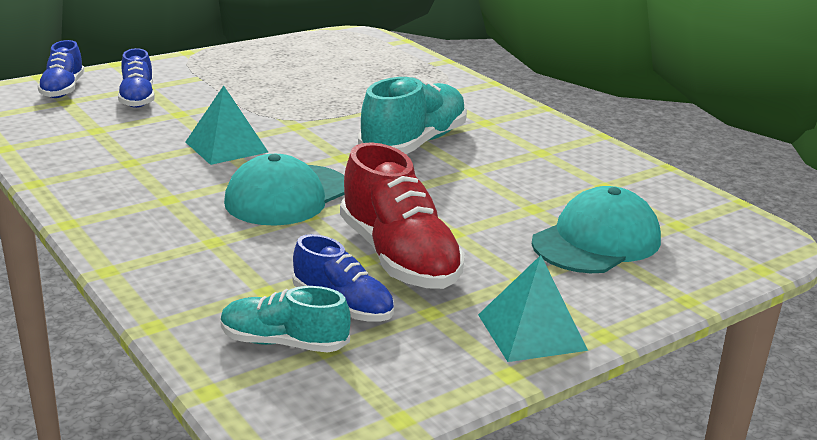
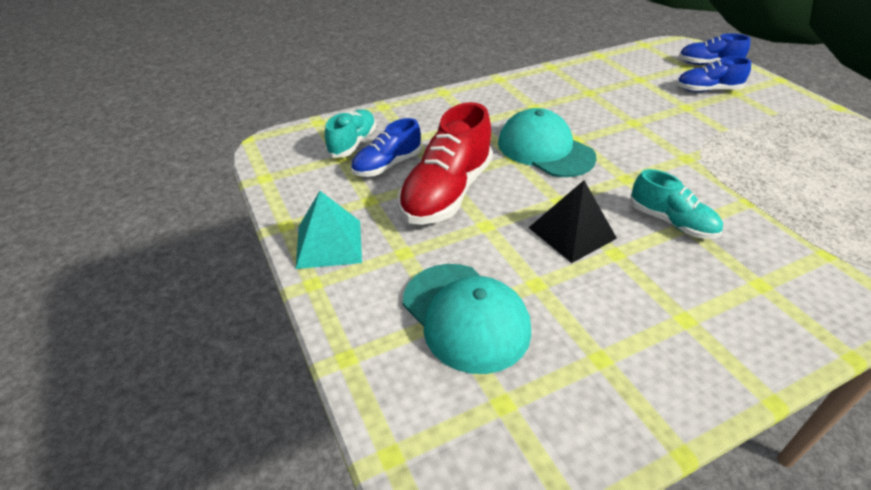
camera: 100 degrees right, 15 degrees up
(226, 147) = (627, 126): turquoise pyramid -> none
(399, 257) = (446, 193): red shoe -> red shoe turned 45 degrees counterclockwise
(414, 144) = (671, 222): turquoise shoe -> turquoise shoe, size x0.59
(448, 188) = (572, 233): none -> black pyramid

